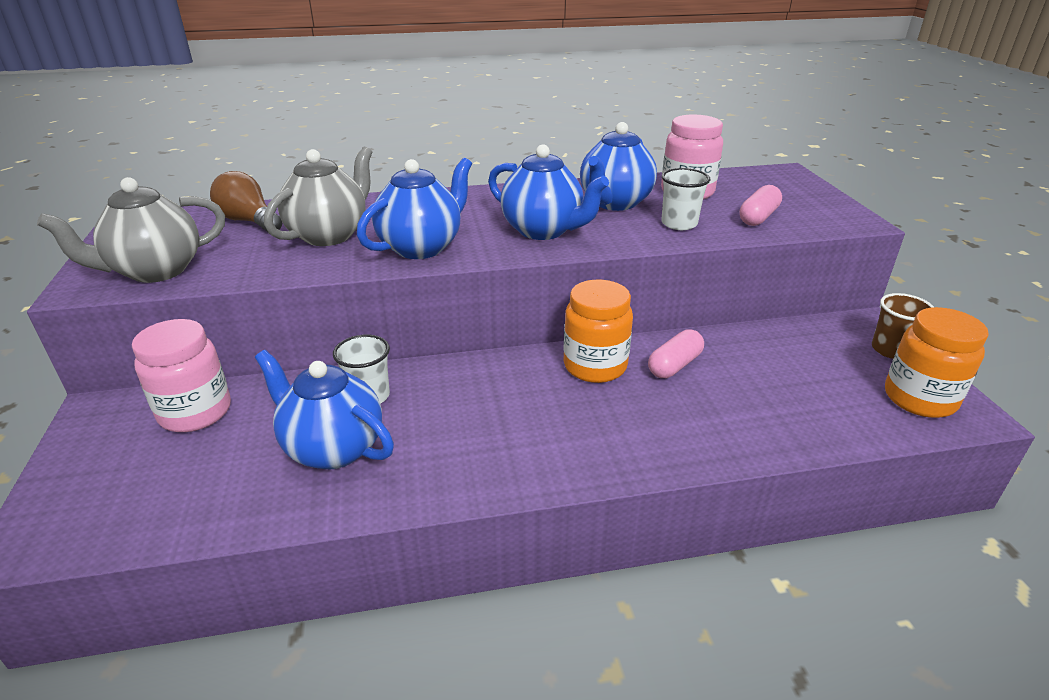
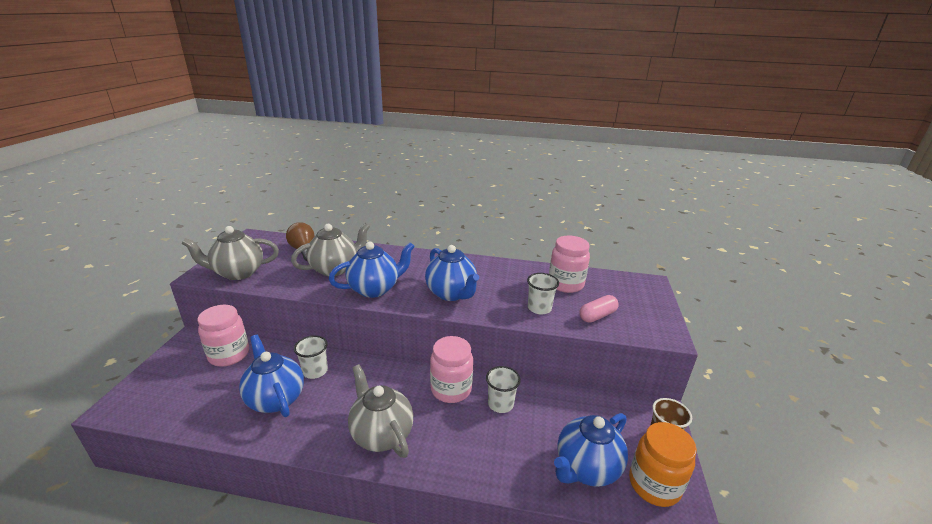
camera: 20 degrees right, 5 degrees down
(540, 445) = (381, 434): none -> grey teapot
(595, 366) = (451, 389): orange jar -> pink jar
(614, 203) = (511, 282): blue teapot -> blue teapot (586, 468)
(674, 365) = (500, 404): pink capsule -> white cup

